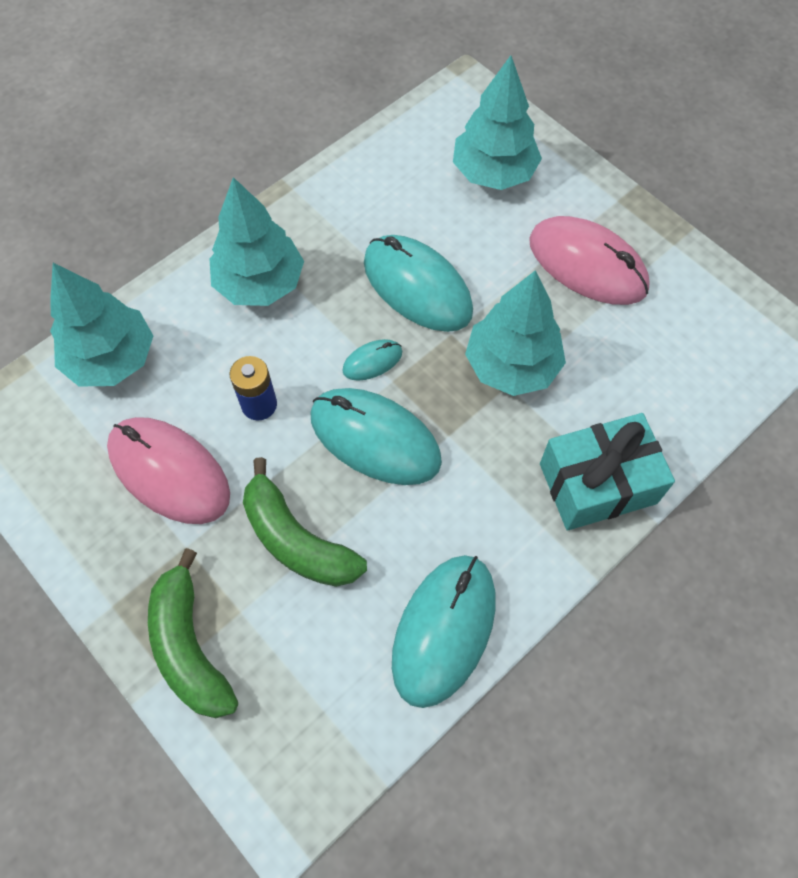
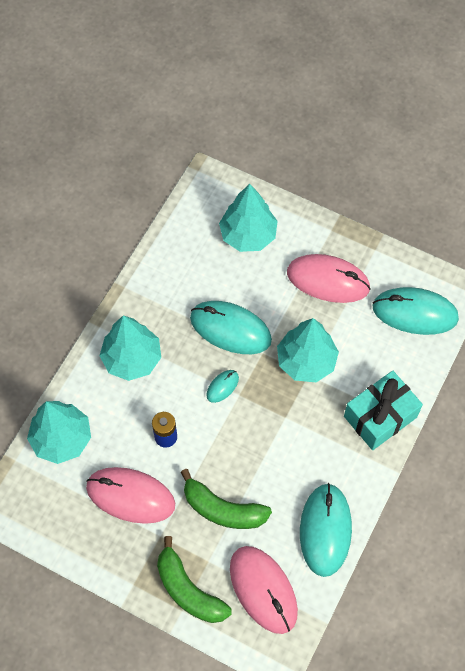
camera: 20 degrees left, 0 degrees up
(306, 690) = (263, 590): none -> pink mouse
(375, 439) = (243, 434): turquoise mouse -> turquoise mouse (415, 313)

